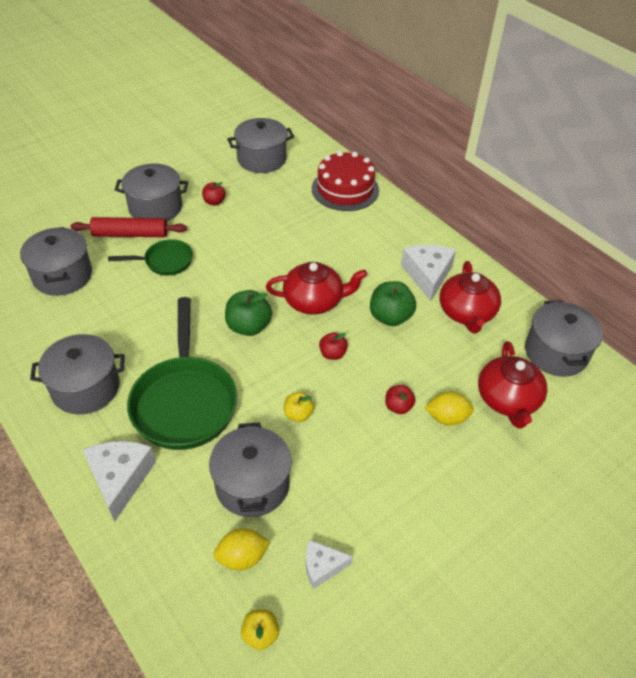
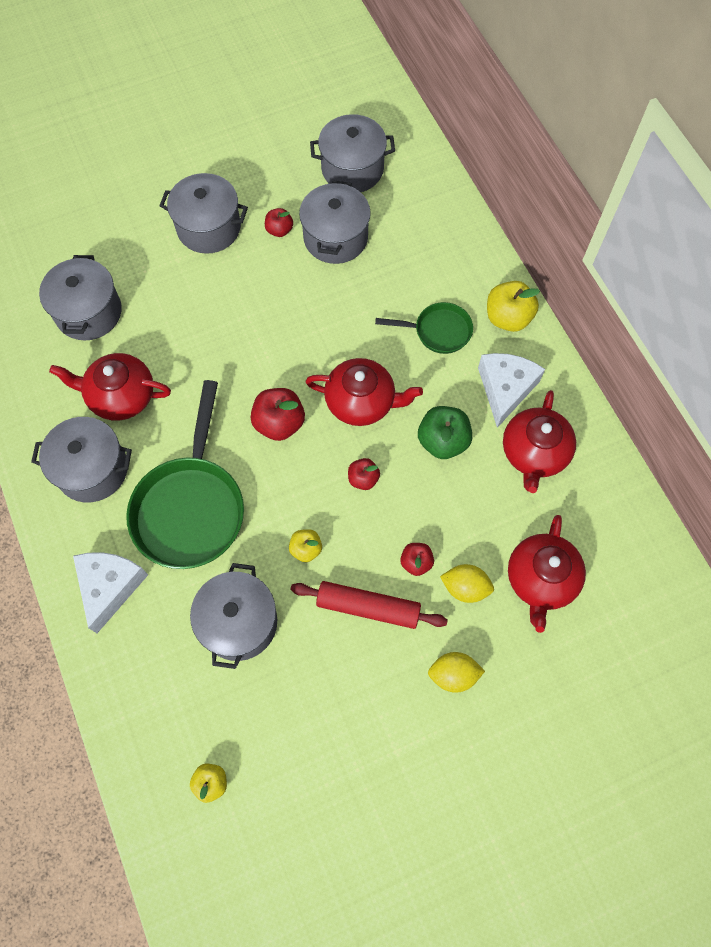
camera: 15 degrees right, 20 degrees up
(102, 329) = (120, 396): none -> red teapot
(130, 234) = (173, 264): red rolling pin -> red rolling pin (368, 607)
(165, 261) = (204, 312): green pan -> green pan (438, 331)
(242, 557) = (211, 700): yellow lemon -> yellow lemon (453, 674)
(248, 327) = (279, 423): green apple -> red apple
(322, 566) = (286, 728): white cheese -> none
(345, 189) = (443, 237): red cake -> none
(412, 230) = (508, 318): none -> yellow apple
(556, 353) = (620, 529): grey pot -> grey pot (335, 237)

